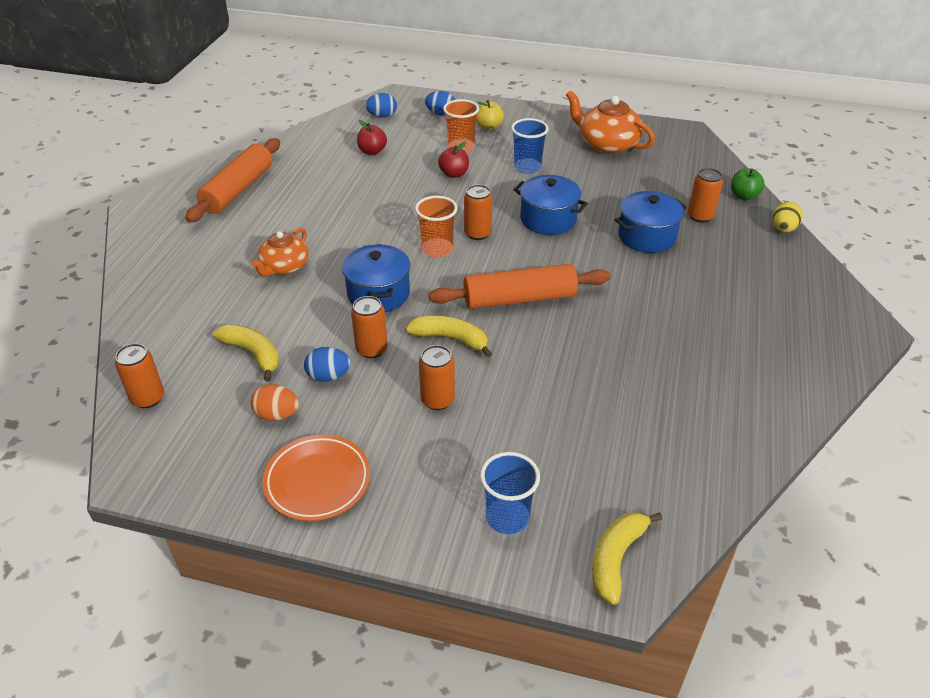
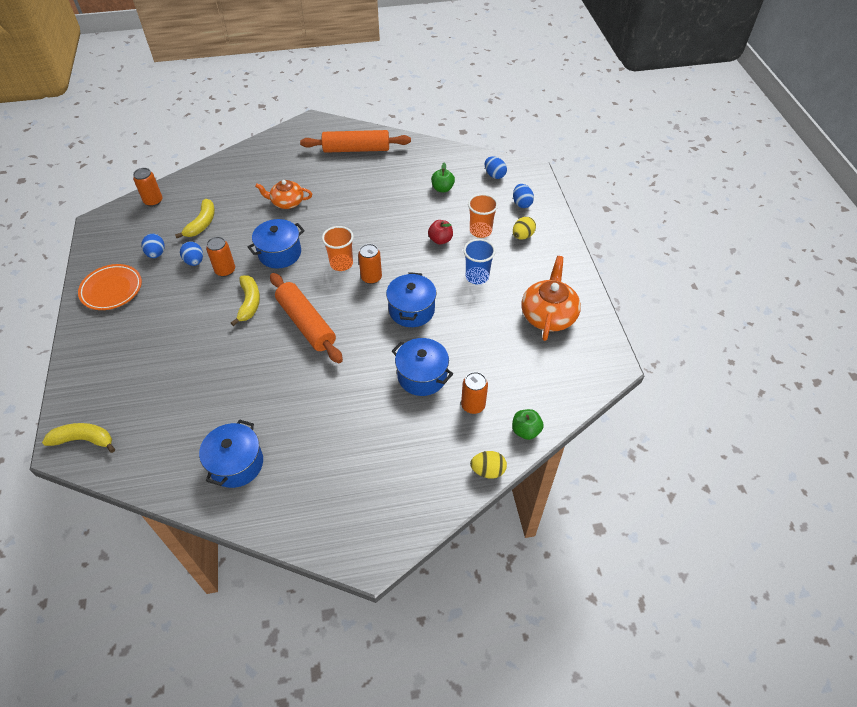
camera: 65 degrees right, 10 degrees up
(277, 415) = (156, 254): orange egg -> blue egg
(372, 151) = (442, 188): red apple -> green apple
(437, 400) = (190, 316): orange can -> none
(489, 127) = (522, 236): yellow apple -> yellow egg
(507, 518) = (104, 379): blue cup -> none
(715, 403) = (236, 464): none -> blue pot

